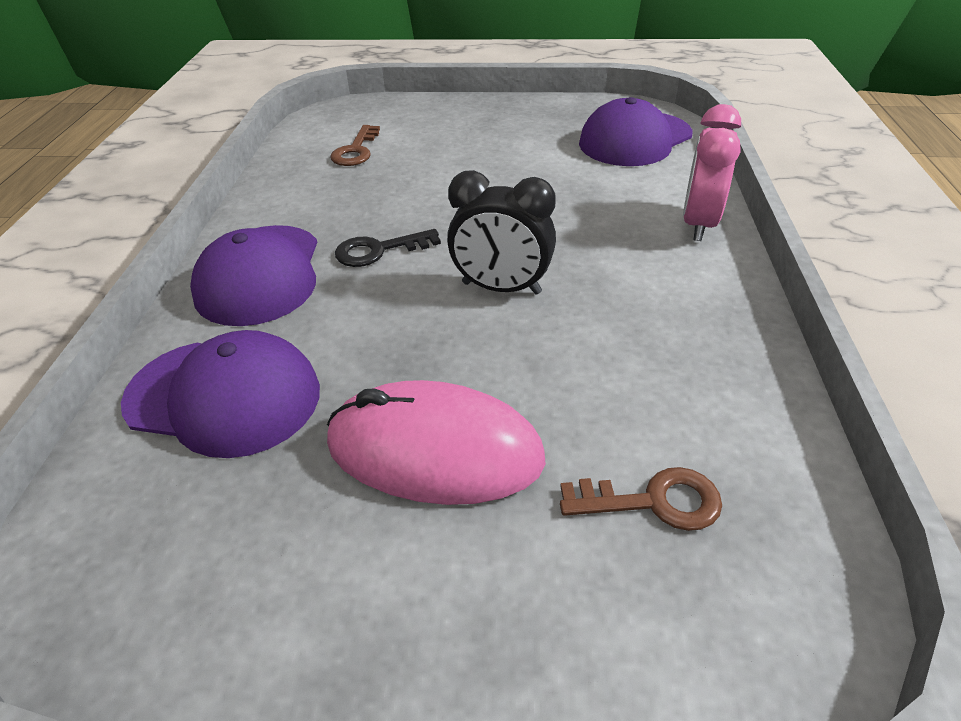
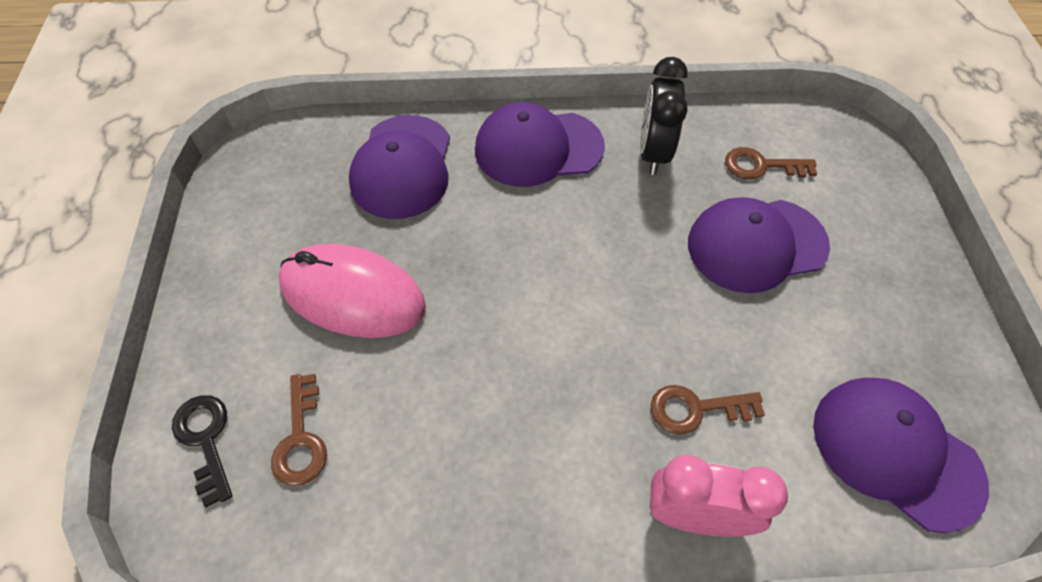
camera: 80 degrees right, 15 degrees up
(379, 250) = (585, 219): black key -> black key (205, 439)
(434, 450) = (352, 295): pink mouse -> pink mouse turned 75 degrees counterclockwise
(442, 164) = (756, 245): none -> purple cap
(501, 288) = (542, 320): black clock -> black clock (653, 153)
(603, 212) = (696, 409): none -> brown key

